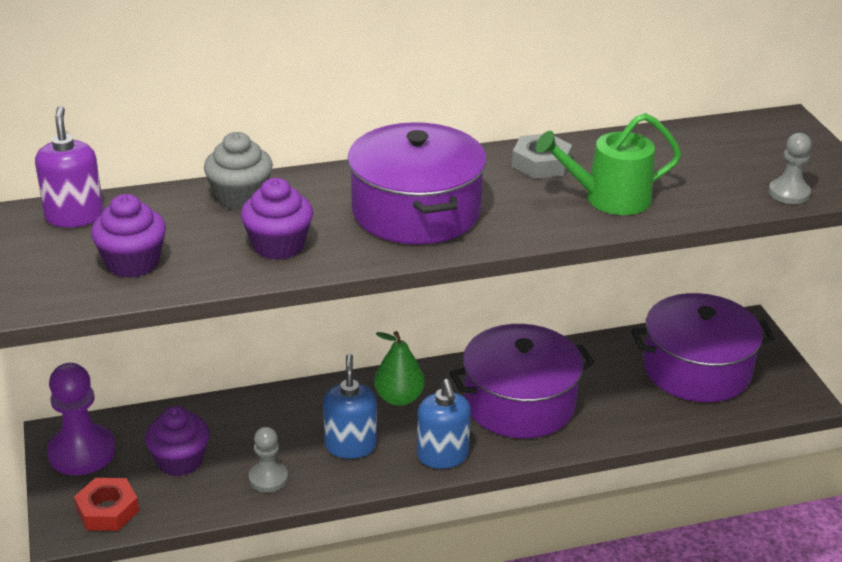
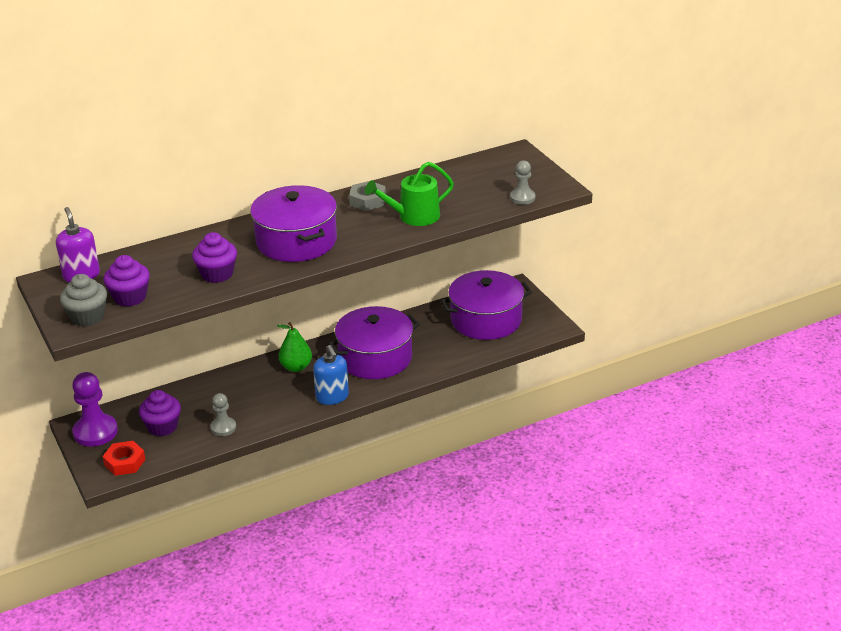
camera: 10 degrees left, 0 degrees up
(240, 197) = (183, 248): grey cupcake -> grey cupcake (87, 317)
(350, 445) = (271, 400): blue soap dispenser -> none

